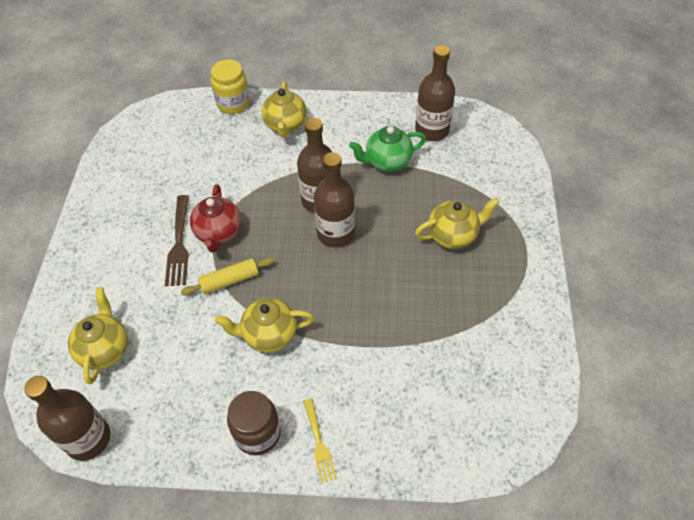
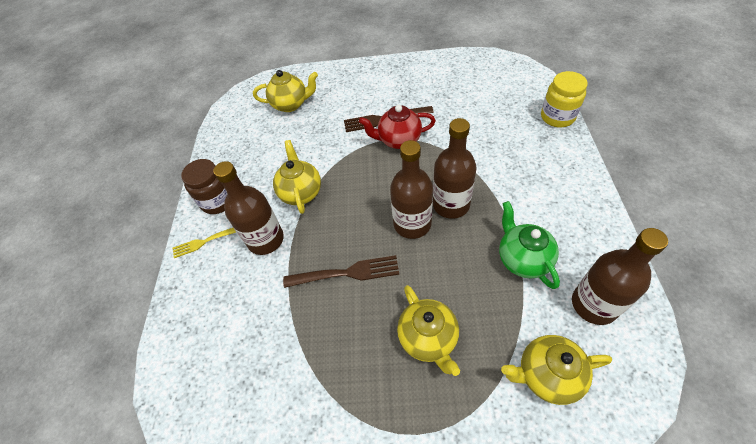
camera: 90 degrees right, 0 degrees up
(88, 439) = (227, 114): brown bottle -> brown bottle (266, 240)
(230, 280) = (351, 157): yellow rolling pin -> none
(285, 125) = (544, 161): yellow teapot -> yellow teapot (547, 375)
(383, 293) = (346, 273): none -> brown fork

